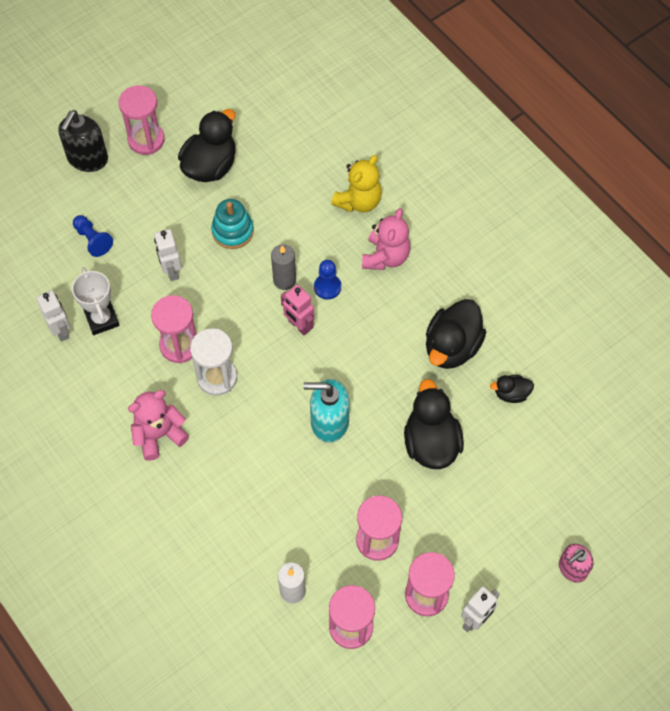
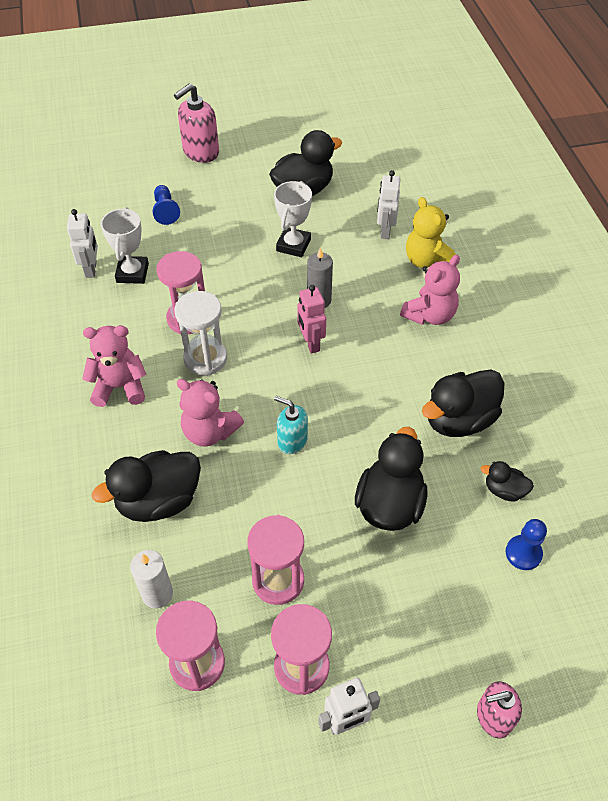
camera: 25 degrees right, 10 degrees down
(87, 158) = (200, 152): black soap dispenser -> pink soap dispenser
(146, 140) = (259, 154): pink hourglass -> none
(171, 271) = (218, 257): white robot -> white robot (385, 231)
(233, 231) = (293, 245): turquoise stacking toy -> white trophy
(251, 519) = (159, 501): none -> black duck
(258, 442) = (209, 432): none -> pink teddy bear
(327, 287) = (357, 320): blue pawn -> blue pawn (523, 553)
(329, 422) = (292, 441): turquoise soap dispenser -> turquoise soap dispenser, size x0.65
(358, 201) = (427, 261): yellow teddy bear -> yellow teddy bear turned 90 degrees clockwise

